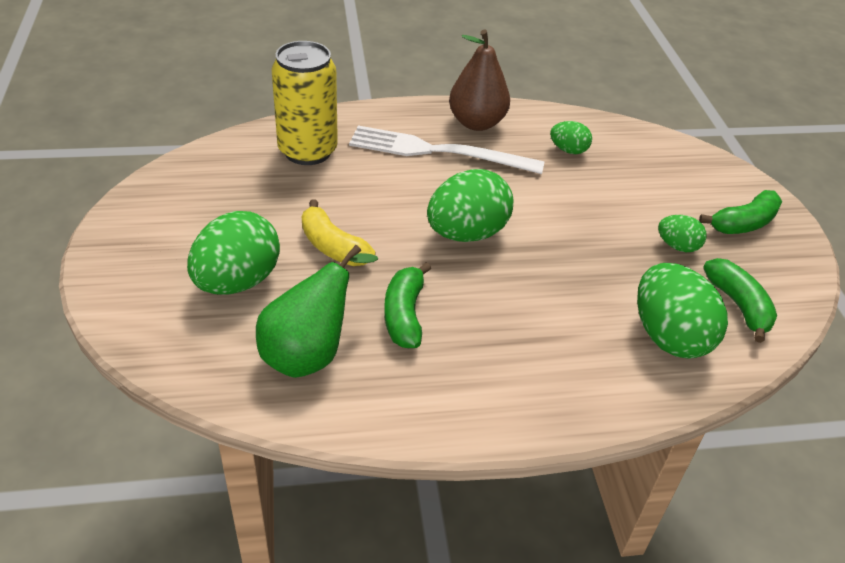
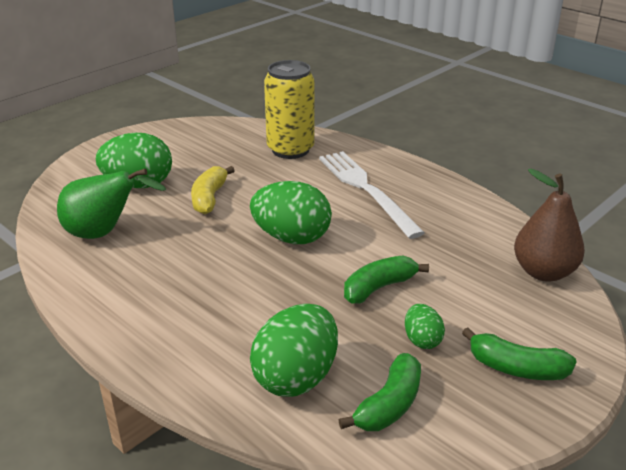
camera: 55 degrees right, 10 degrees down
(404, 315) = (176, 250): green banana -> green banana (379, 288)
(476, 123) = (427, 189): brown pear -> brown pear (543, 272)
(568, 150) = (463, 238): green egg -> none

